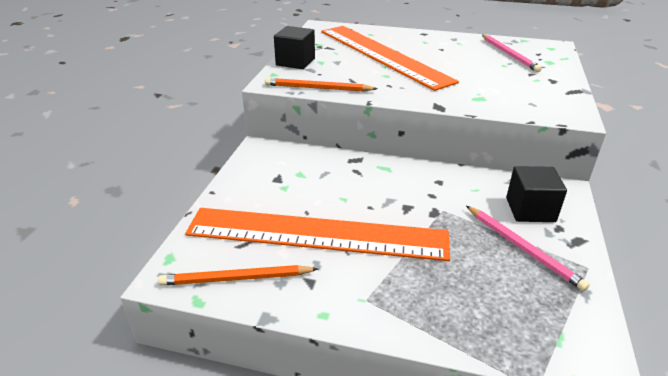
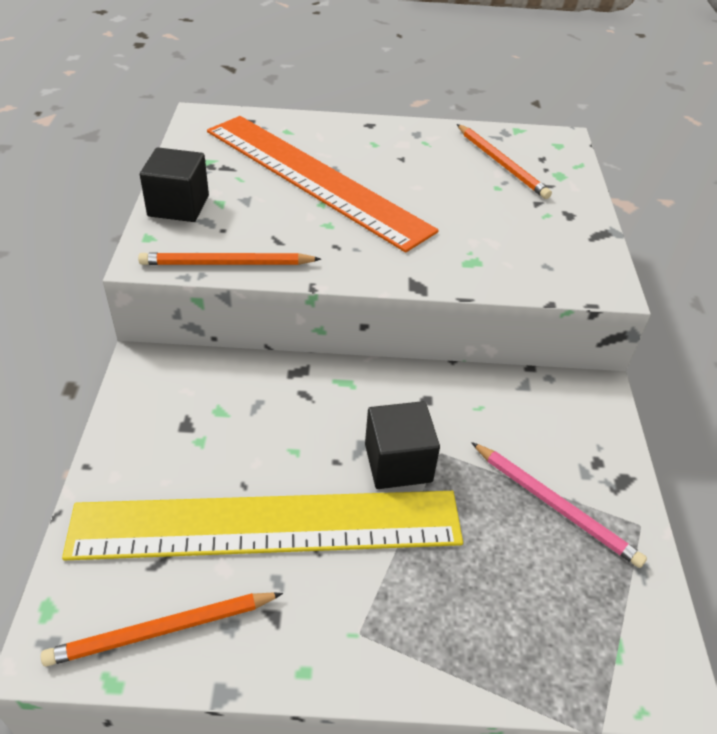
camera: 15 degrees left, 10 degrees up
(317, 234) = (267, 526): orange ruler -> yellow ruler
(509, 54) = (501, 164): pink pencil -> orange pencil
(530, 210) = (557, 435): black cube -> black cube (398, 463)

